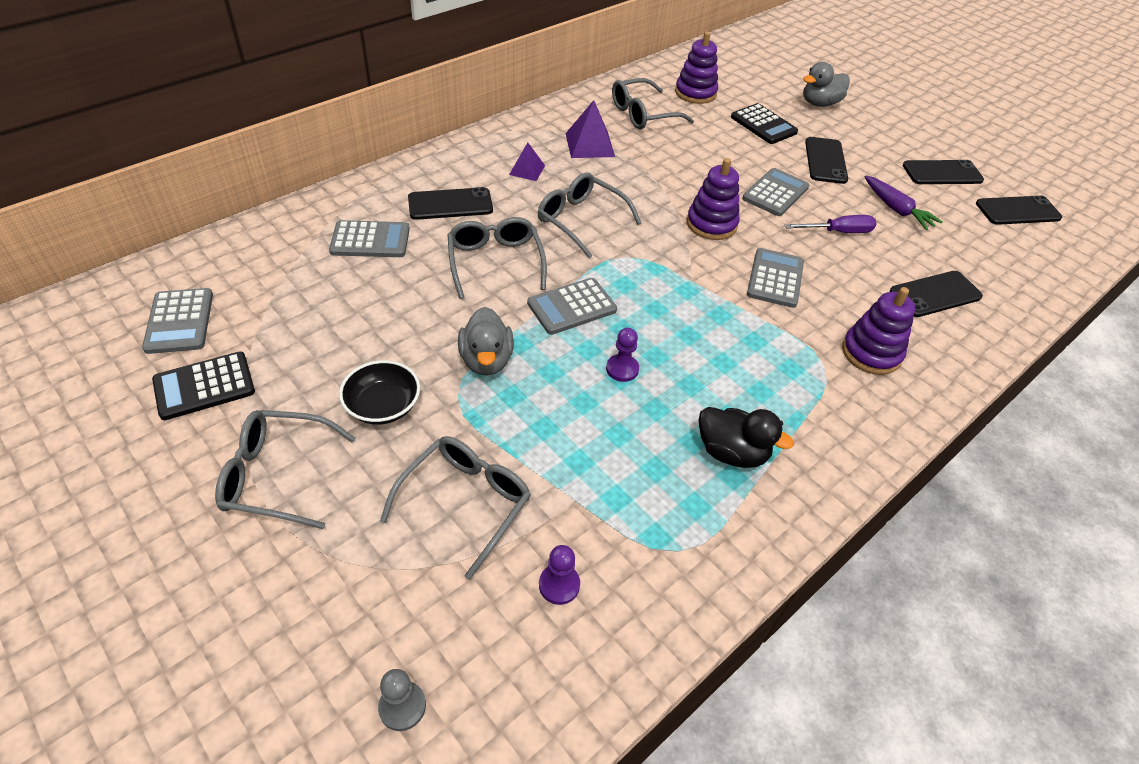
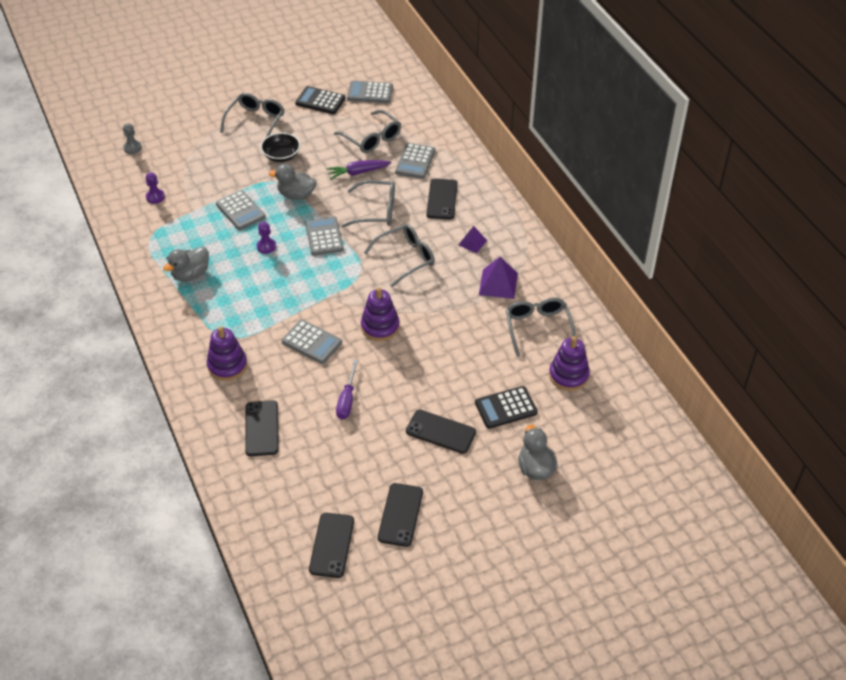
camera: 110 degrees right, 0 degrees up
(204, 386) = (320, 101): black calculator -> black calculator turned 60 degrees counterclockwise
(465, 502) = (211, 175): grey glasses -> grey glasses (372, 138)
(731, 452) = (190, 274): black duck -> grey duck
(775, 193) = (405, 379): grey calculator -> grey calculator (240, 211)
(896, 209) = (361, 452): purple carrot -> purple carrot (358, 172)

